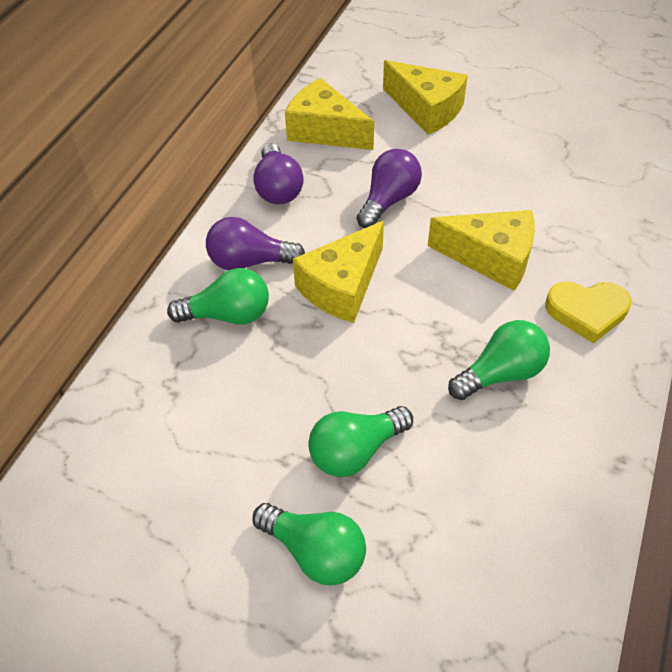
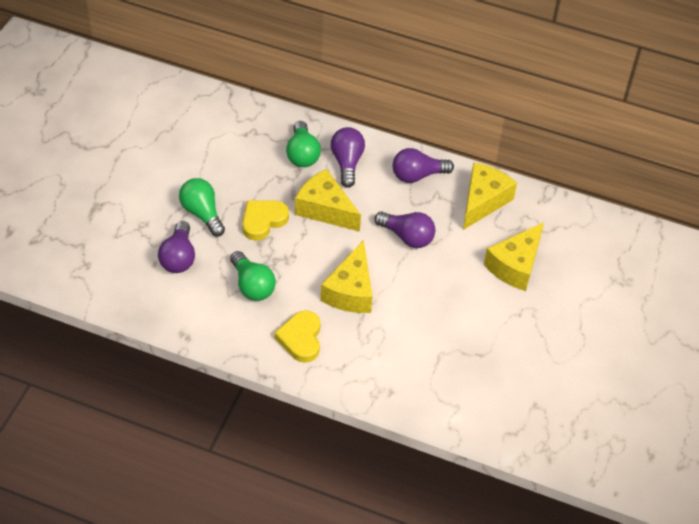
camera: 85 degrees right, 0 degrees up
(315, 552) = (144, 196): green light bulb -> none
(368, 363) = (263, 221): none -> yellow heart
(457, 483) = (178, 257): none -> purple light bulb

